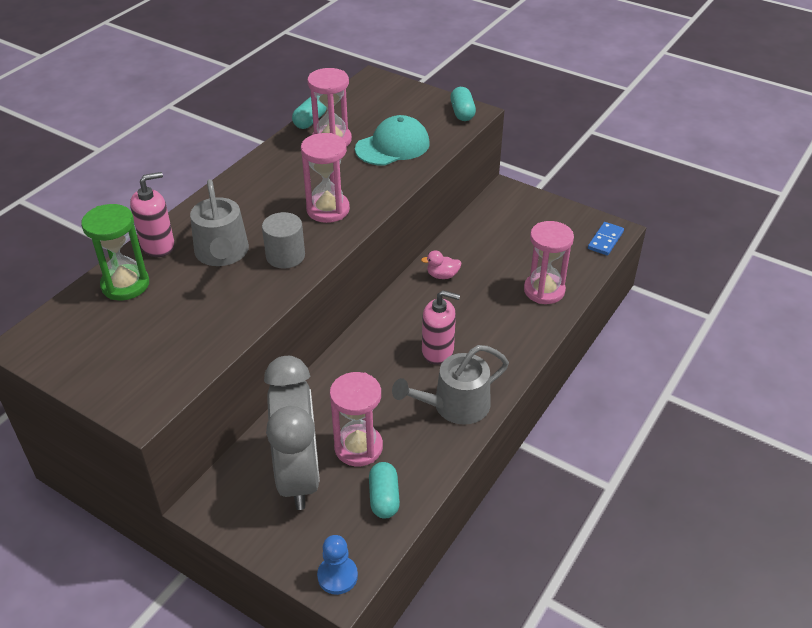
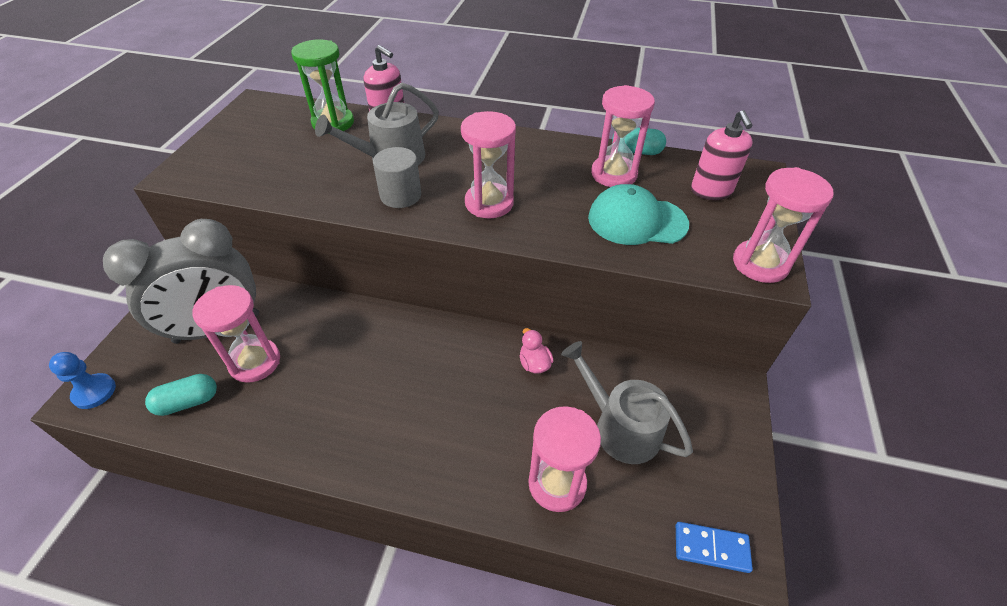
camera: 70 degrees right, 5 degrees up
(392, 146) = (637, 221): turquoise cap -> turquoise cap turned 150 degrees clockwise
(438, 351) = (406, 392): pink soap dispenser -> pink soap dispenser (711, 191)
(455, 406) = (324, 432): grey watering can -> grey watering can (620, 427)
(462, 113) = (760, 264): turquoise capsule -> pink hourglass

